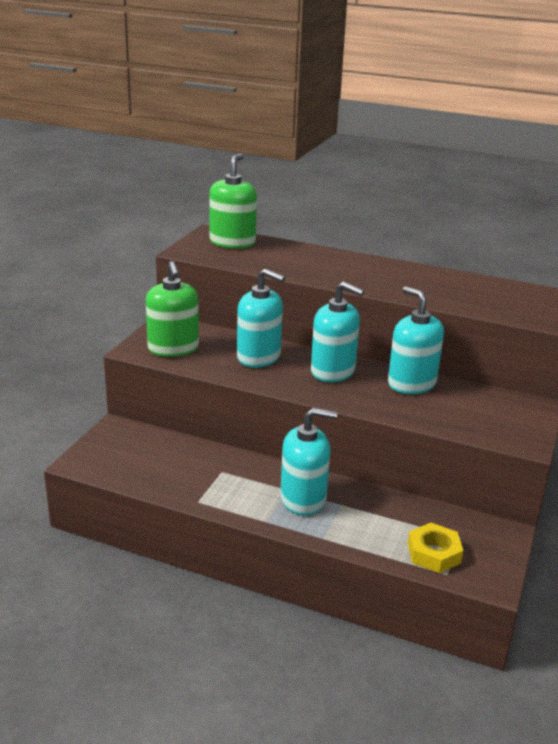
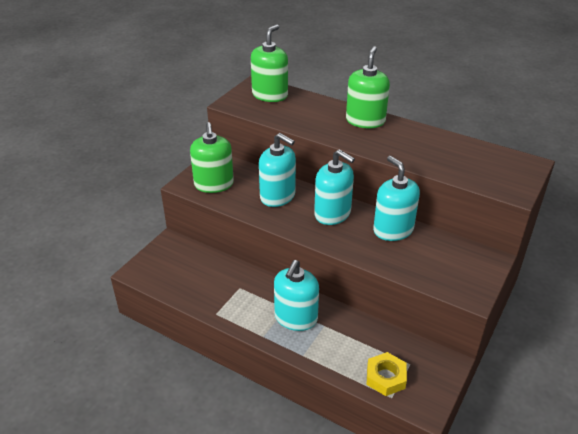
camera: 10 degrees right, 10 degrees up
(303, 499) = (295, 318): turquoise soap dispenser -> turquoise soap dispenser turned 105 degrees clockwise
(358, 263) = (365, 121): none -> green soap dispenser

